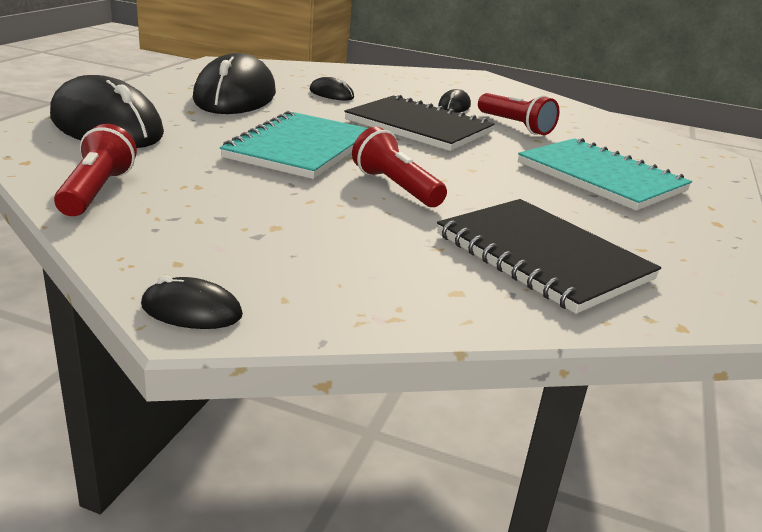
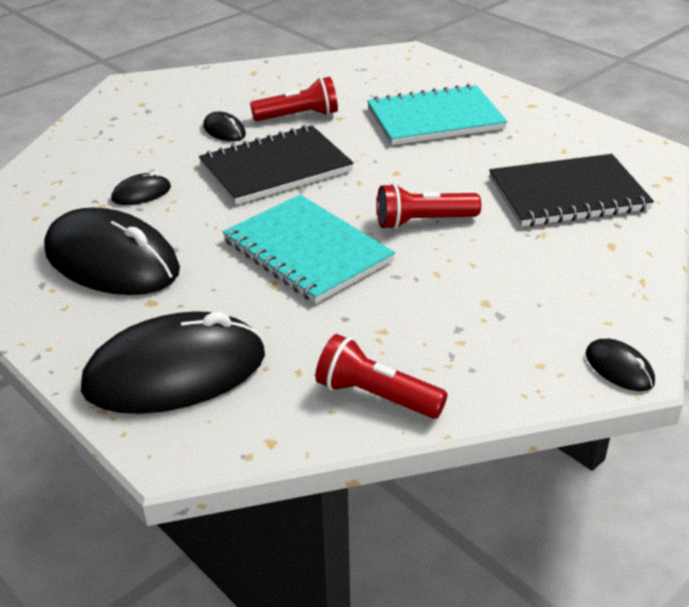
camera: 60 degrees left, 10 degrees up
(191, 310) = (619, 368): black mouse -> black mouse turned 75 degrees counterclockwise

